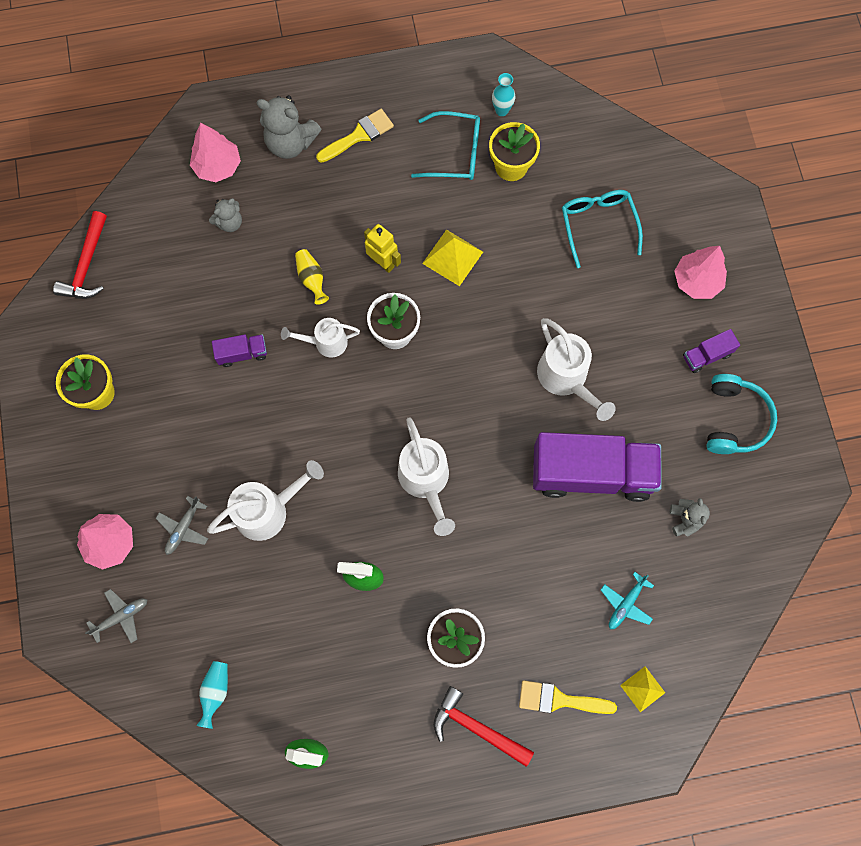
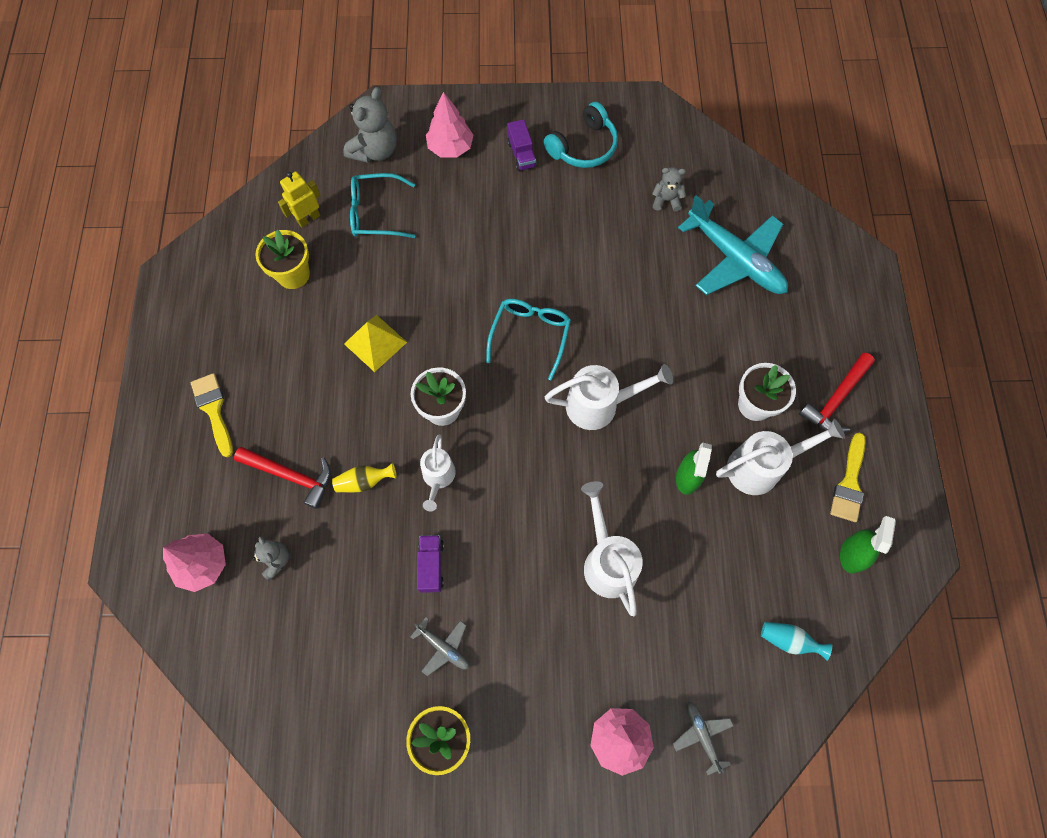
camera: 80 degrees left, 5 degrees down
(87, 265) = (282, 735): red hammer -> red hammer (291, 476)
(184, 528) = (614, 654): grey plane -> grey plane (443, 647)
(290, 143) = (199, 481): grey teddy bear -> grey teddy bear (375, 151)
(383, 262) = (363, 408): yellow robot -> yellow robot (308, 218)
(455, 153) = (263, 322): turquoise glasses -> turquoise glasses (530, 335)
(501, 110) = (230, 272): turquoise vase -> none
(559, 700) = (814, 327): yellow brush -> yellow brush (849, 483)
(566, 379) = (521, 267): white watering can -> white watering can (761, 467)
(591, 473) = (613, 263): purple truck -> none
(626, 603) = (735, 259): turquoise plane -> turquoise plane, size x2.22
(642, 689) = (809, 261): yellow pyramid -> none
(734, 419) = (583, 146): turquoise headphones -> turquoise headphones turned 120 degrees clockwise

